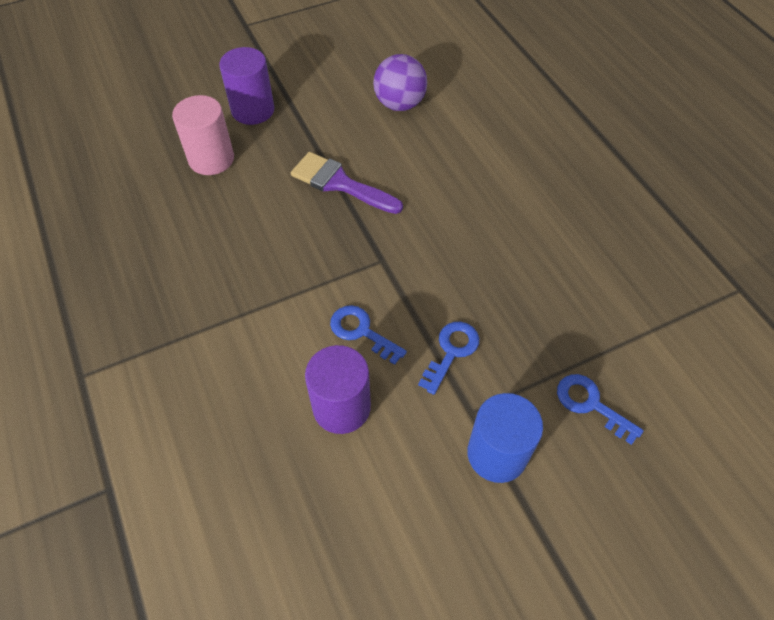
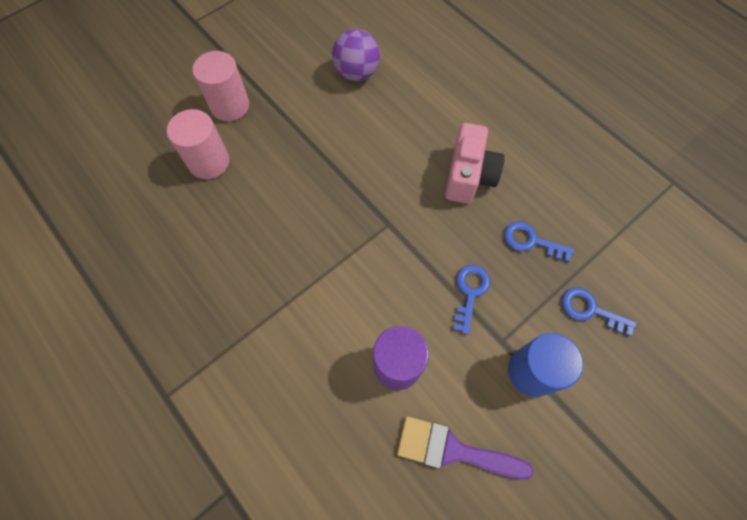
camera: 15 degrees left, 10 degrees up
(253, 110) = (230, 106): purple cylinder -> pink cylinder
(340, 183) = (330, 160): purple brush -> purple brush (453, 450)
(361, 331) = (392, 293): blue key -> blue key (531, 241)
(491, 231) = (468, 176): none -> pink camera

